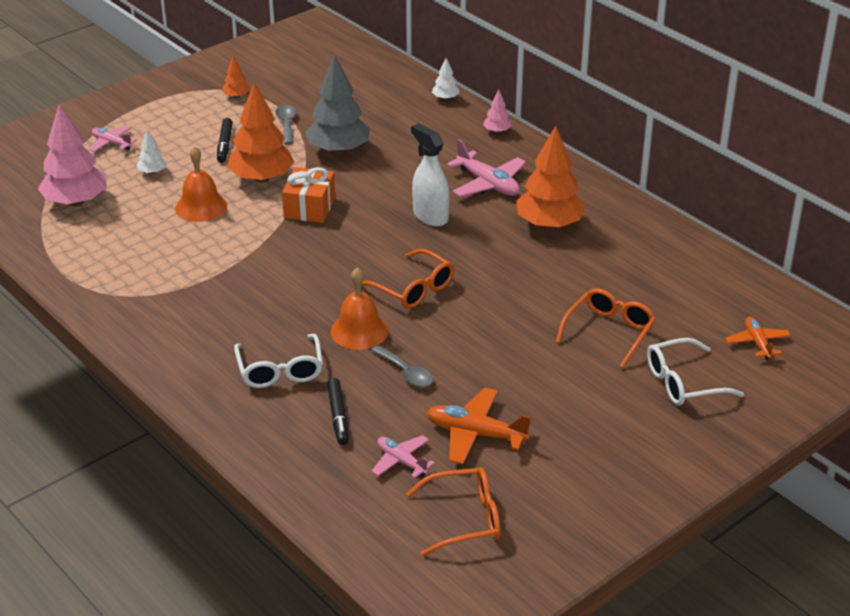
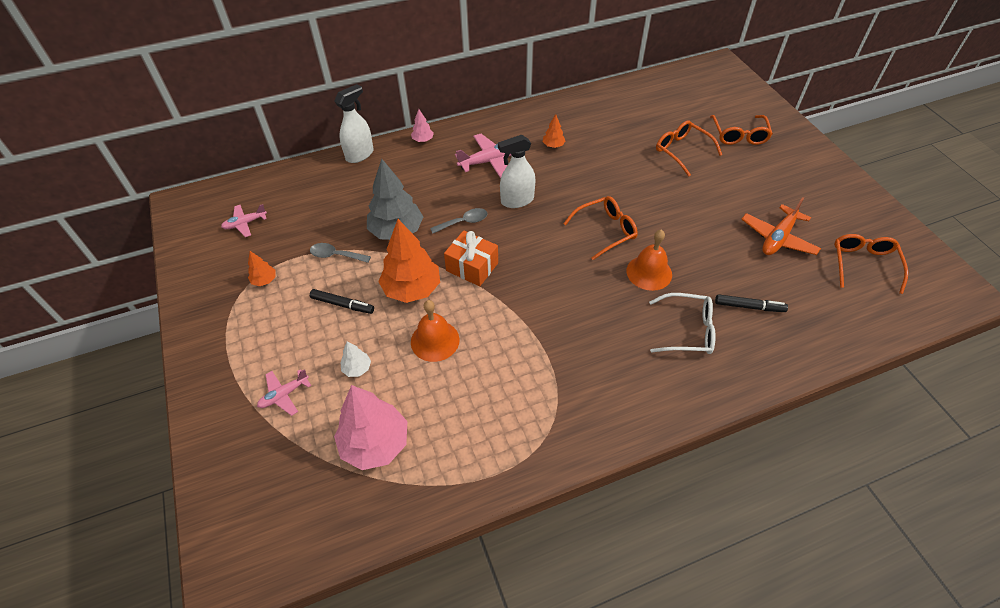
camera: 70 degrees left, 15 degrees up
(401, 461) = (803, 283): pink plane -> pink plane (245, 223)
(406, 373) = (705, 258): grey spoon -> grey spoon (464, 222)
(445, 98) = (360, 154): white tree -> white spray bottle
(549, 224) = (553, 145): orange tree -> orange tree, size x0.46
(683, 382) = (739, 135): white glasses -> orange glasses
(757, 343) = (707, 98): orange plane -> none

